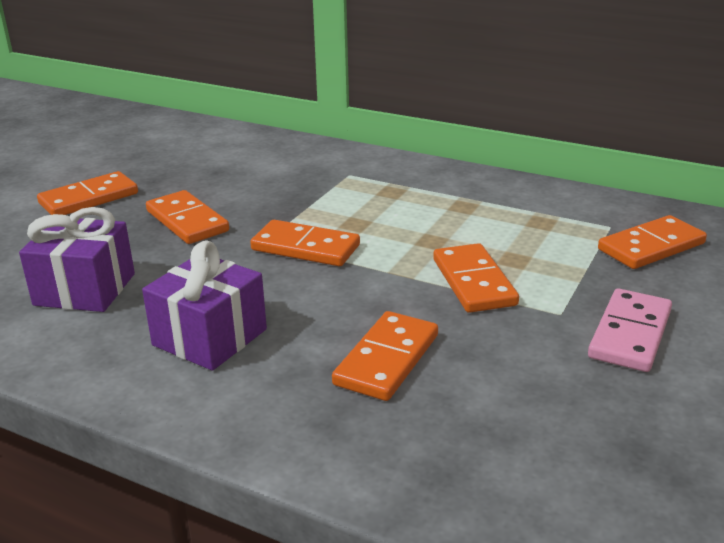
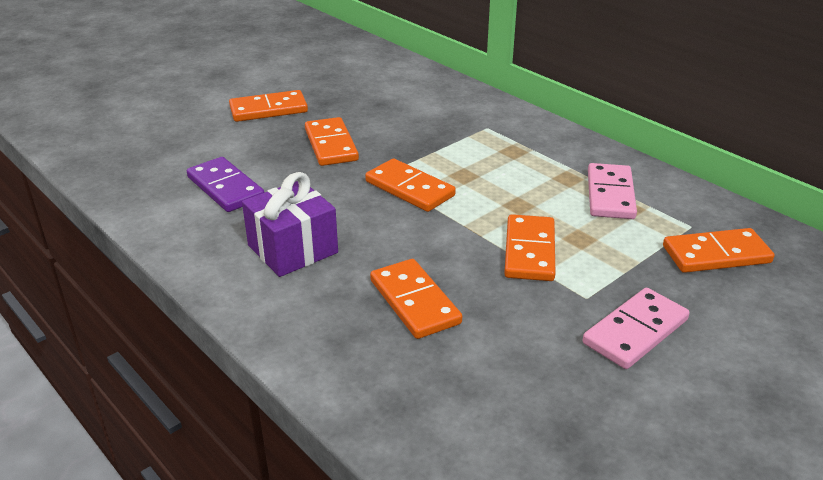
camera: 20 degrees right, 5 degrees up
(85, 289) = (226, 188): purple gift -> purple domino
(387, 360) = (415, 302): orange domino -> orange domino turned 75 degrees counterclockwise
(515, 213) = (610, 195): none -> pink domino

